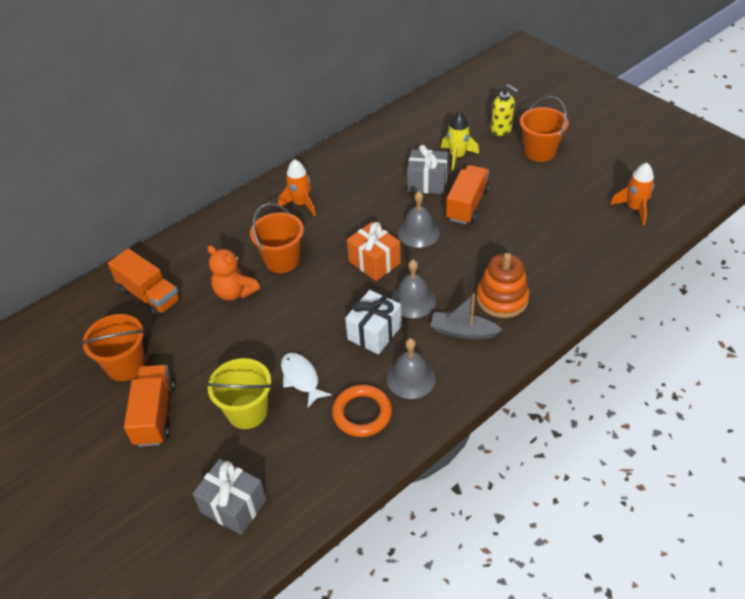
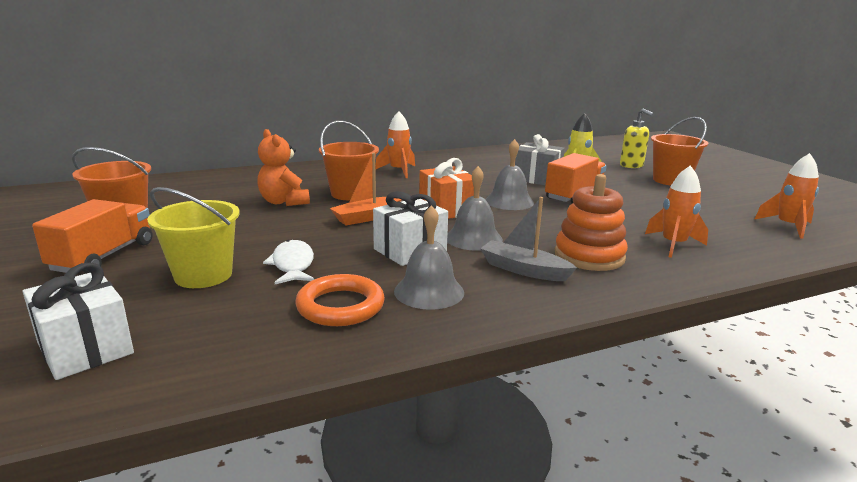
camera: 15 degrees right, 25 degrees down
(149, 295) = (202, 190): orange truck -> none
(233, 506) = (86, 348): grey gift -> white gift
(318, 295) = (367, 217): none -> orange boat
(557, 263) = (673, 245): none -> orange rocket

